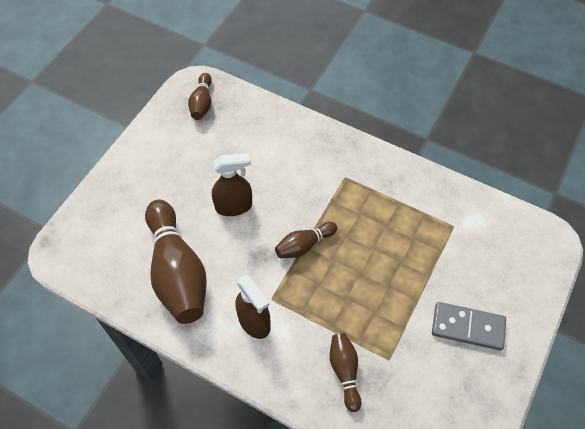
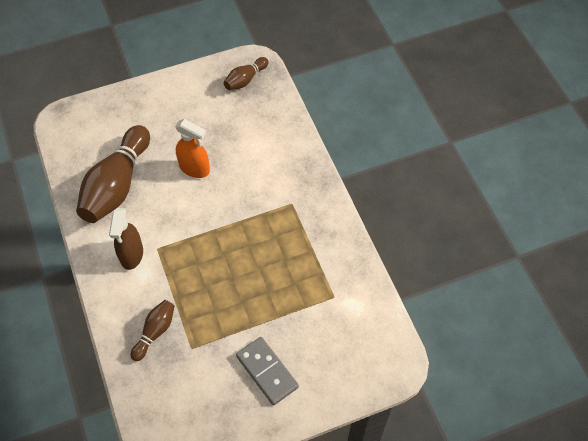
camera: 40 degrees right, 0 degrees up
(234, 206) = (194, 168): brown spray bottle -> orange spray bottle
(304, 245) = (214, 230): brown bowling pin -> none

